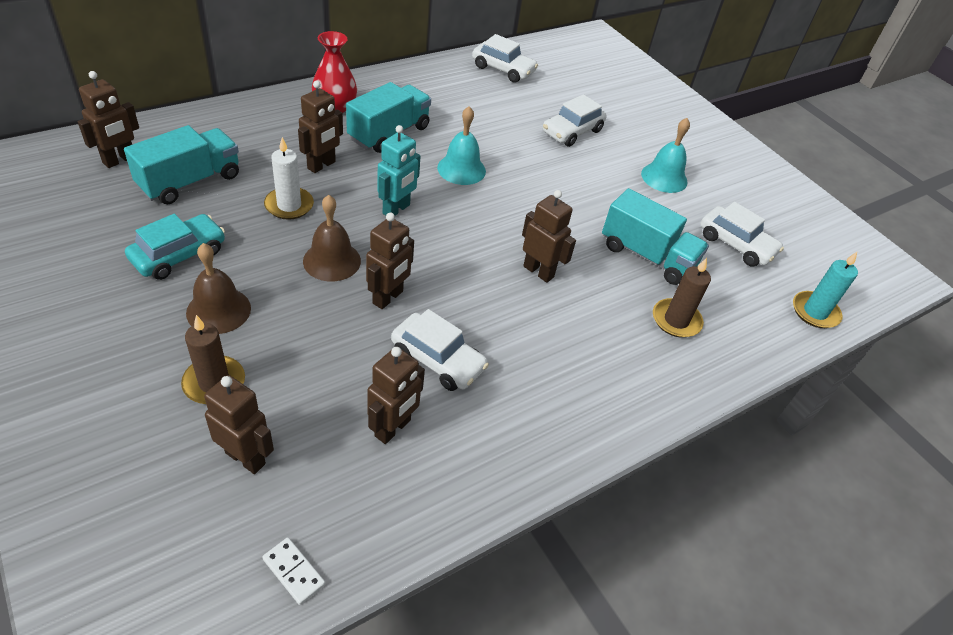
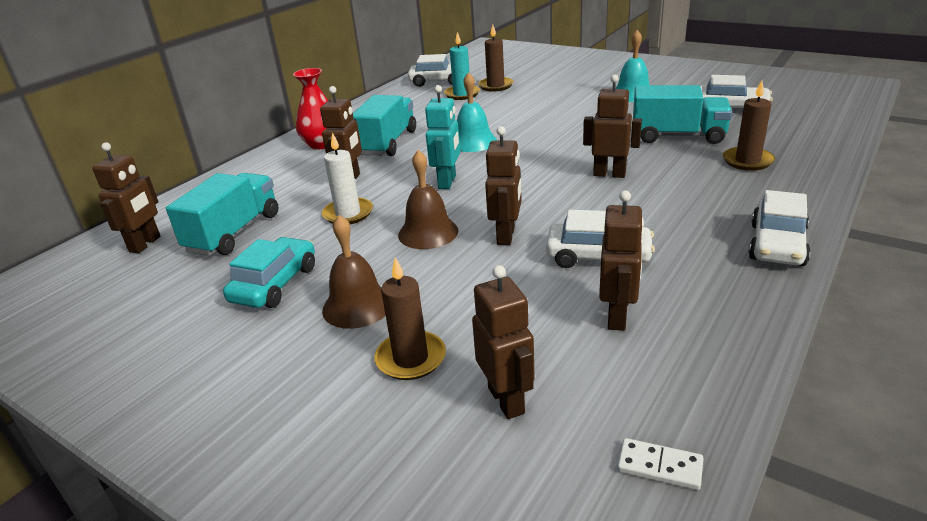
camera: 15 degrees left, 15 degrees down
(246, 458) = (506, 400): brown robot -> brown robot turned 60 degrees clockwise
(549, 102) = (495, 86): none -> brown candle
(572, 131) = (533, 94): white car -> white car (777, 244)
(815, 312) = (832, 121): turquoise candle -> turquoise candle (462, 94)

